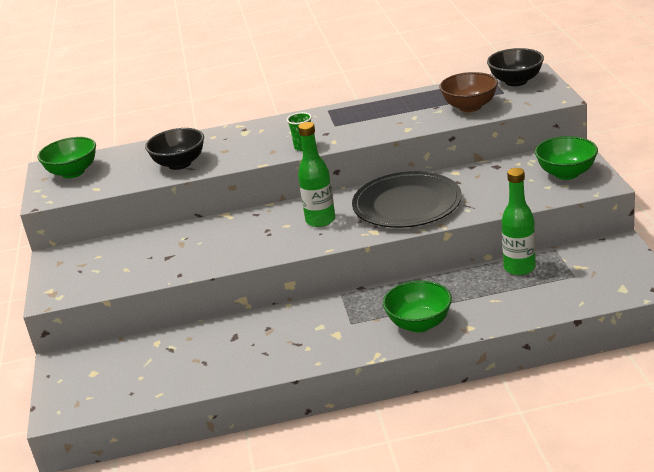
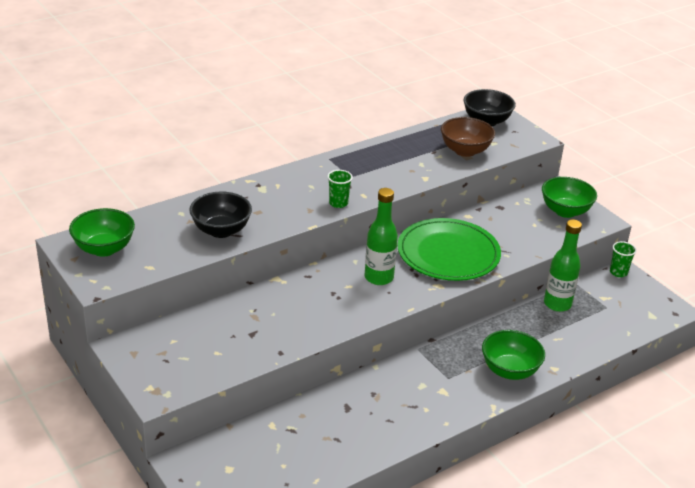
camera: 30 degrees left, 5 degrees up
(407, 204) = (448, 253): black plate -> green plate
(614, 244) = (618, 272): none -> green cup

